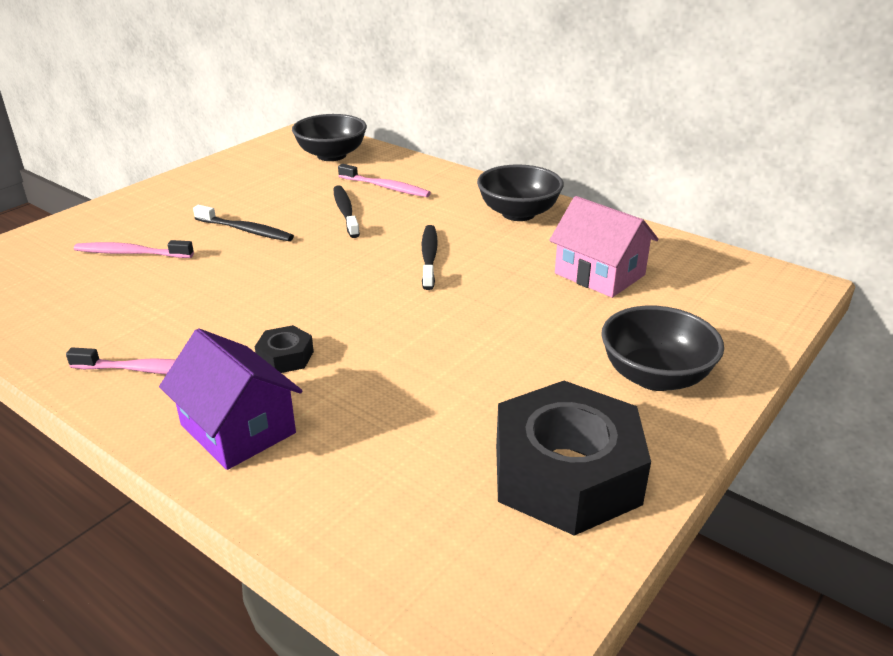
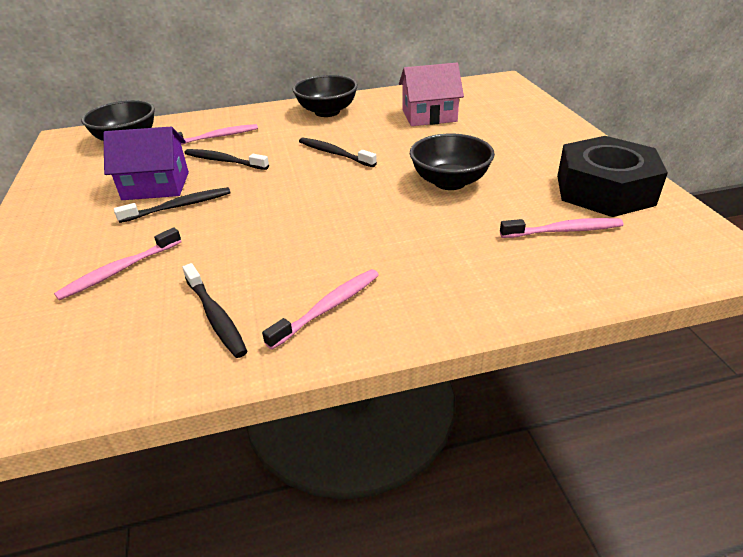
camera: 50 degrees left, 5 degrees up
(100, 322) = (215, 316): none -> black toothbrush
(238, 429) = (454, 285): purple house -> purple house (156, 186)
(285, 357) = (386, 241): black nut -> none
(421, 469) = (563, 230): none -> pink toothbrush
(655, 376) = (543, 138): black bowl -> black bowl (449, 182)

